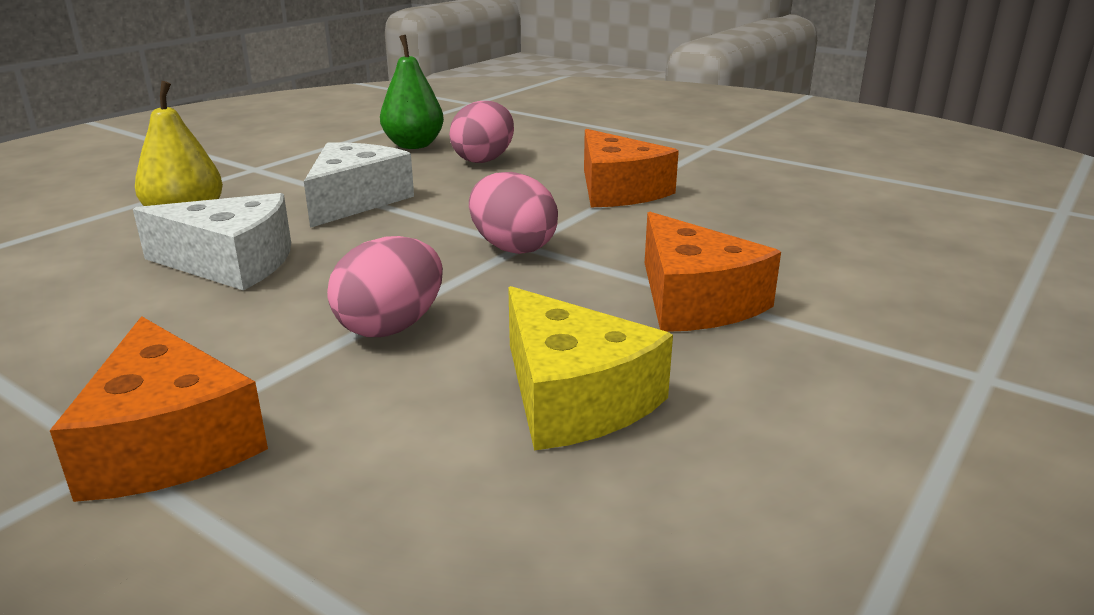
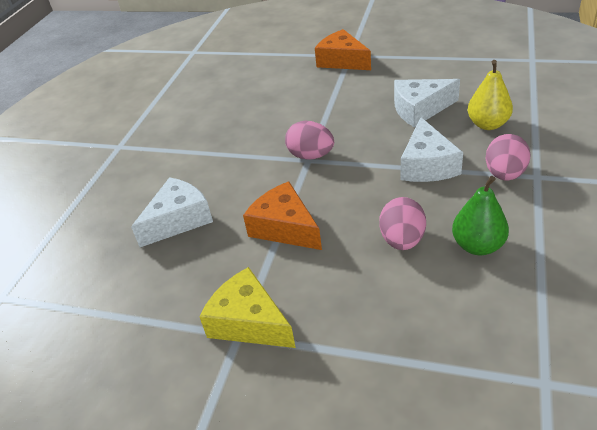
camera: 165 degrees right, 15 degrees up
(391, 327) = (322, 104): pink egg -> pink egg (504, 174)
(573, 397) = (247, 101): yellow cheese -> yellow cheese (249, 322)
(694, 300) = (218, 149): orange cheese -> none
(786, 225) = (178, 220): none -> white cheese

